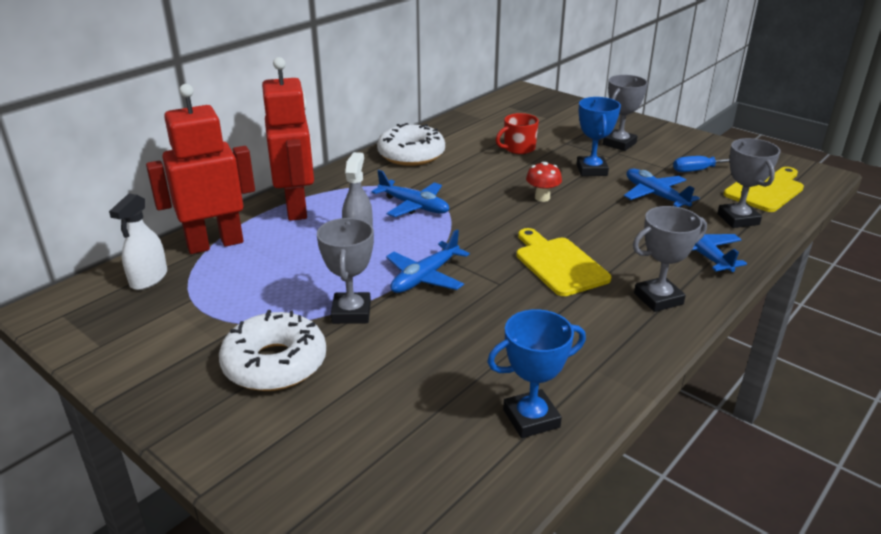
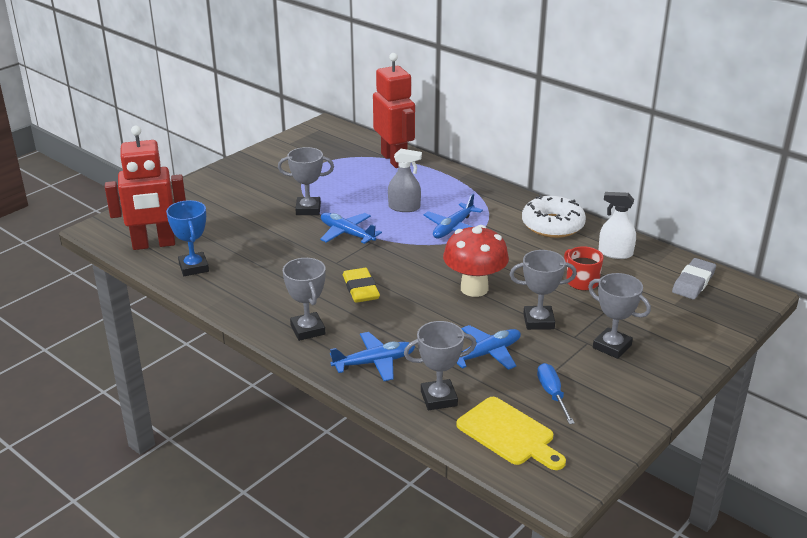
camera: 90 degrees right, 0 degrees up
(149, 278) = (353, 146): white spray bottle -> white spray bottle (615, 253)
(275, 363) = (262, 190): white donut -> none
(297, 208) = (446, 182): red robot -> red robot (154, 244)
(511, 108) = (693, 282): none -> grey eraser
(542, 198) = (474, 288): red mushroom -> red mushroom, size x1.96
(558, 264) = (361, 289): yellow cutting board -> yellow eraser
(591, 170) = (538, 321): blue trophy -> grey trophy

